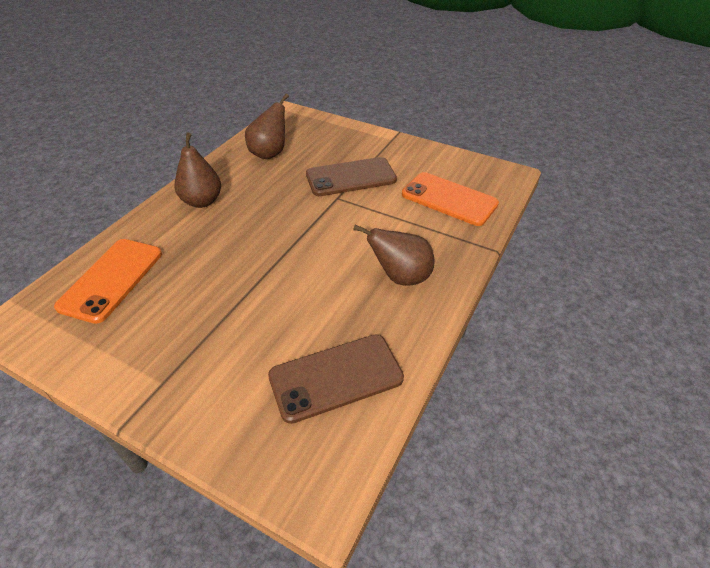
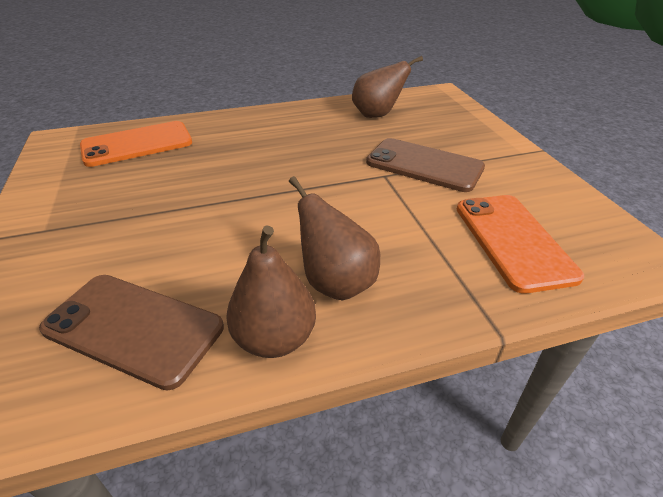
camera: 45 degrees right, 5 degrees down
(202, 201) = (271, 125): brown pear -> brown pear (275, 338)

